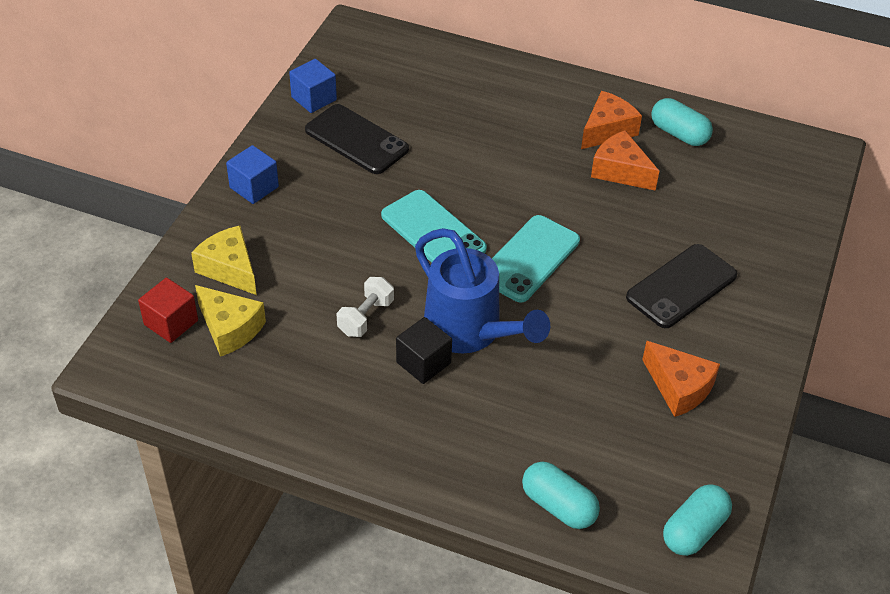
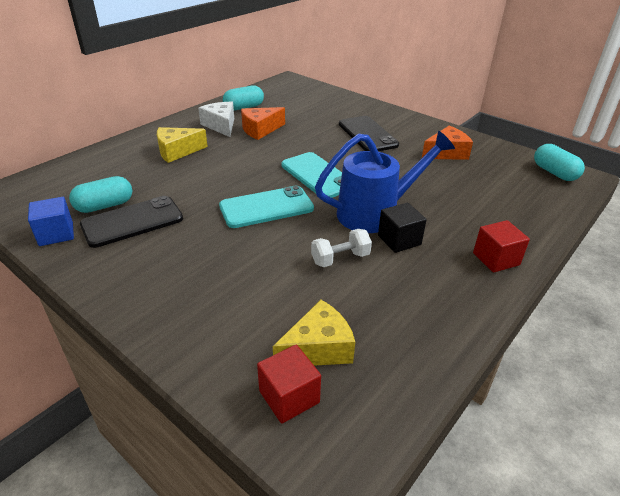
camera: 70 degrees left, 10 degrees down
(229, 269) = (236, 333): yellow cheese -> yellow cheese (177, 151)
(254, 187) = (137, 294): blue cube -> none
(365, 317) = (340, 259): white dumbbell -> white dumbbell turned 75 degrees counterclockwise
(426, 459) = (496, 259): none -> red cube
(558, 506) = (538, 212): turquoise capsule -> turquoise capsule (105, 206)
(607, 130) = (221, 125): orange cheese -> white cheese

